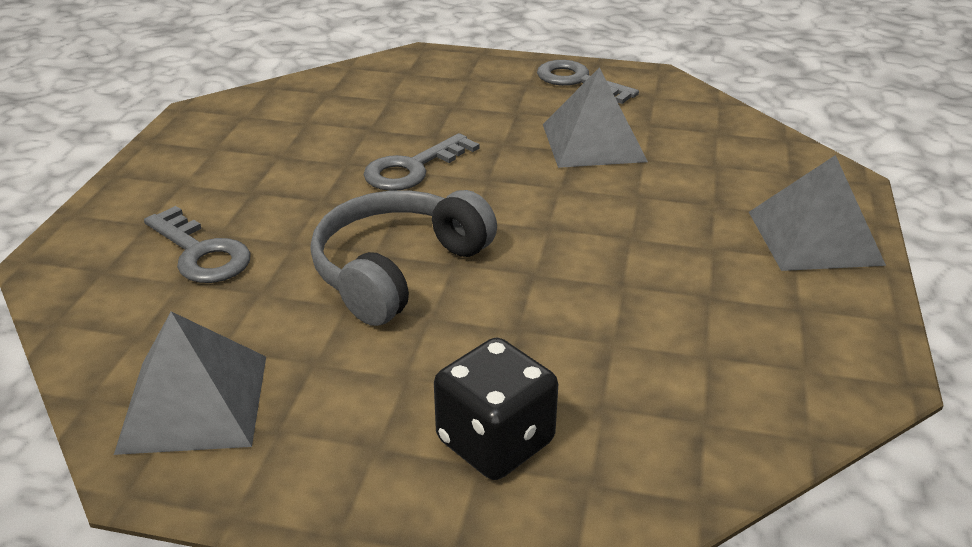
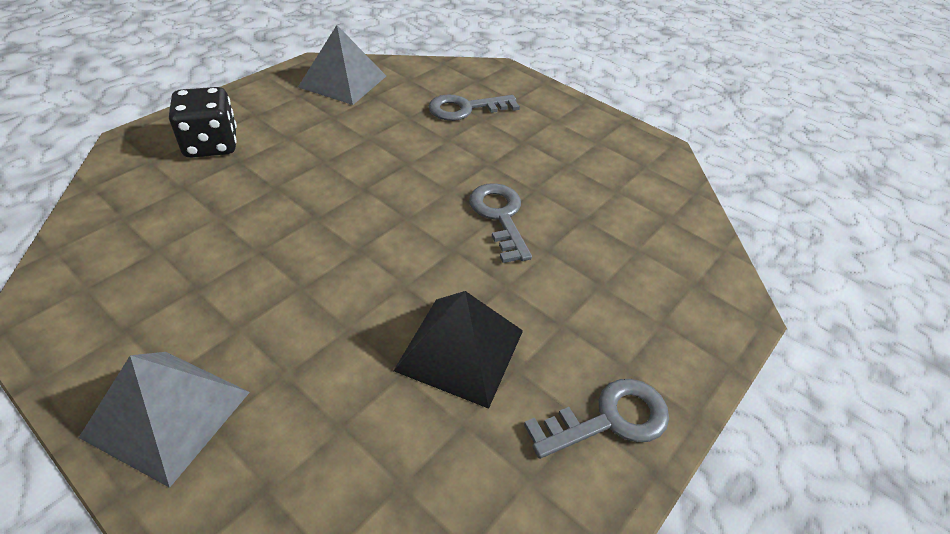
camera: 115 degrees right, 10 degrees up
(398, 270) = (379, 165): grey headphones -> none
(593, 142) = (460, 350): grey pyramid -> black pyramid

